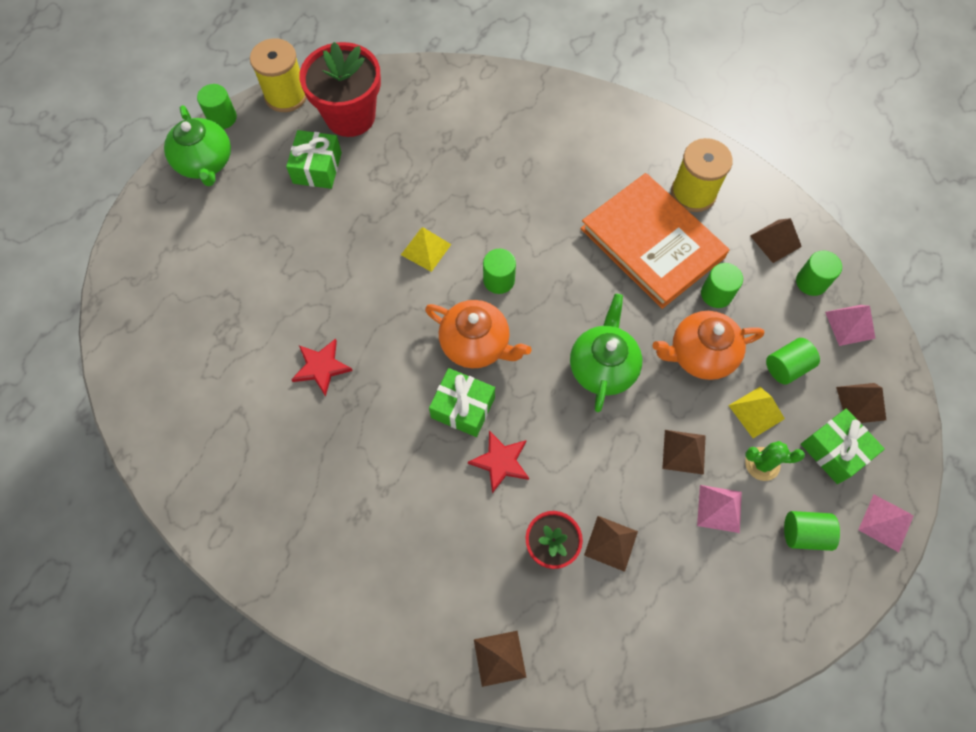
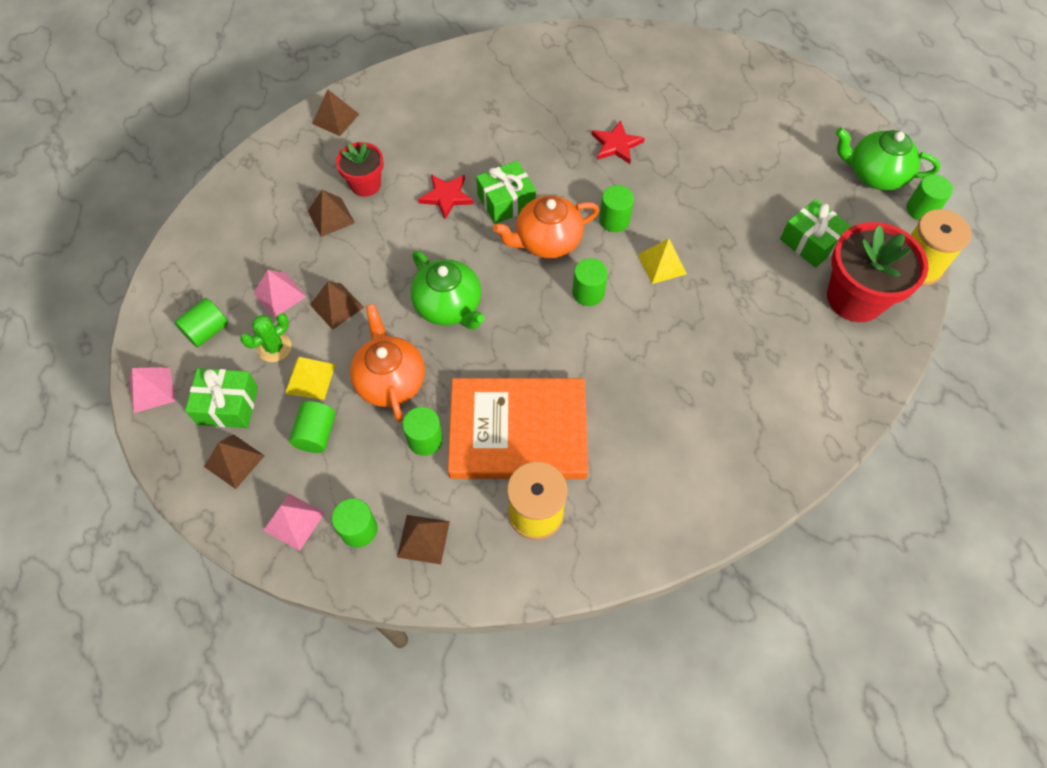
camera: 130 degrees right, 5 degrees down
(410, 311) = (614, 220): none -> green cylinder
(700, 354) = (390, 380): orange teapot -> orange teapot turned 45 degrees counterclockwise

